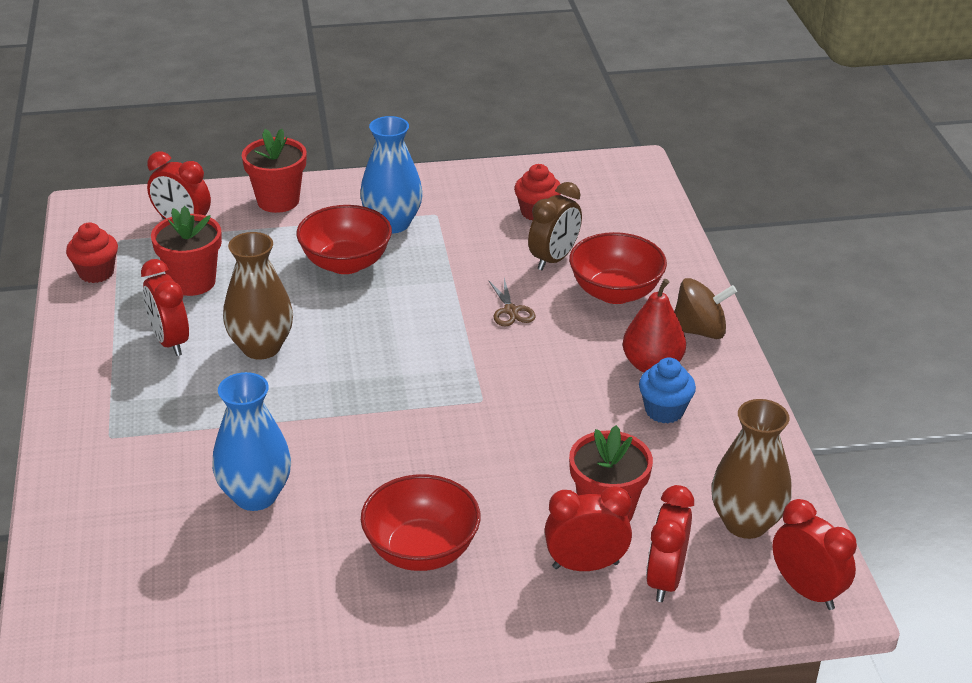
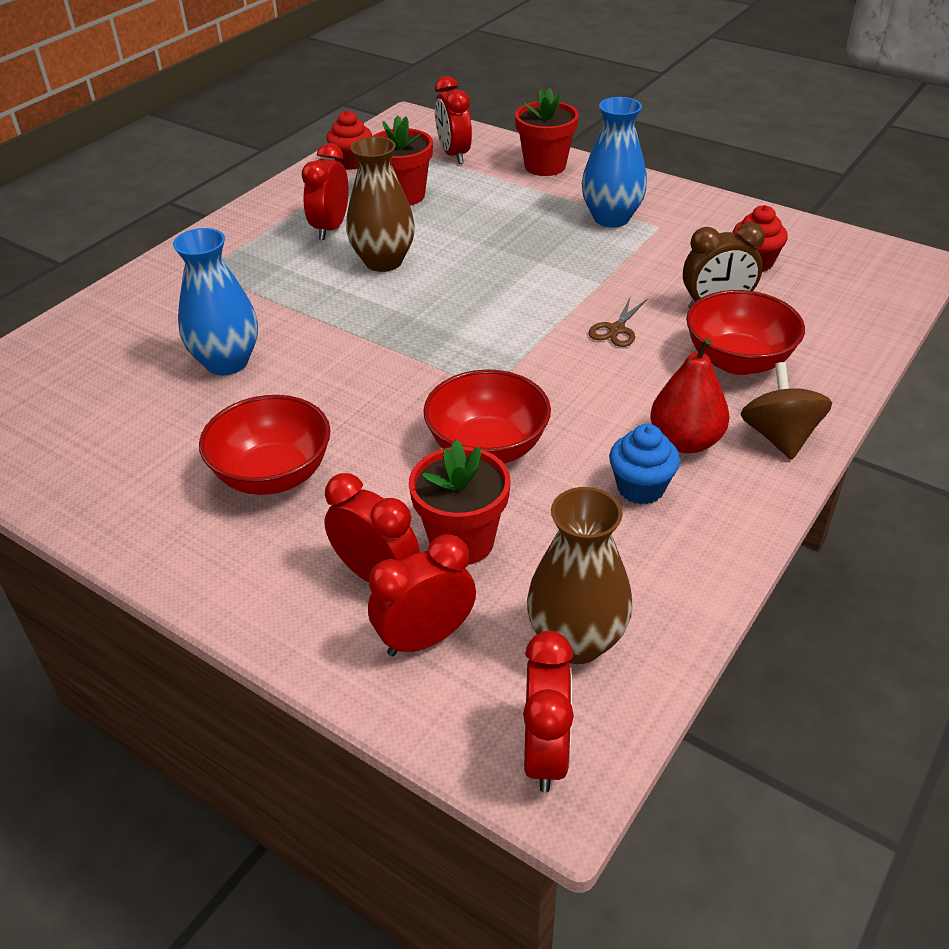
camera: 45 degrees right, 5 degrees up
(346, 263) = (532, 231): red bowl -> red bowl (487, 448)
(699, 331) = (779, 436): brown spinning top -> brown spinning top turned 135 degrees counterclockwise

